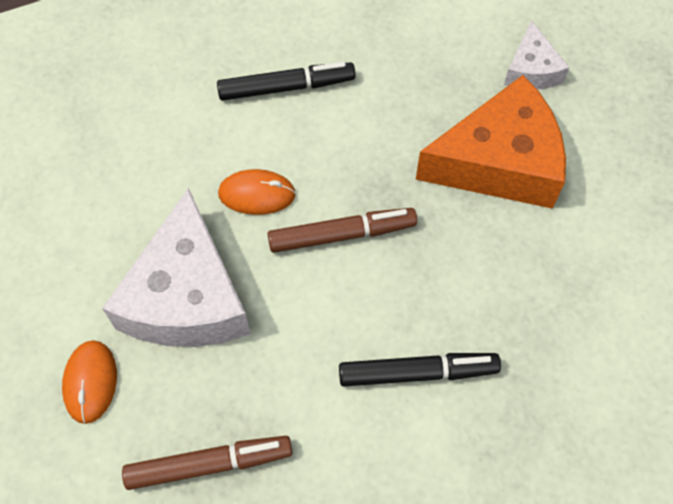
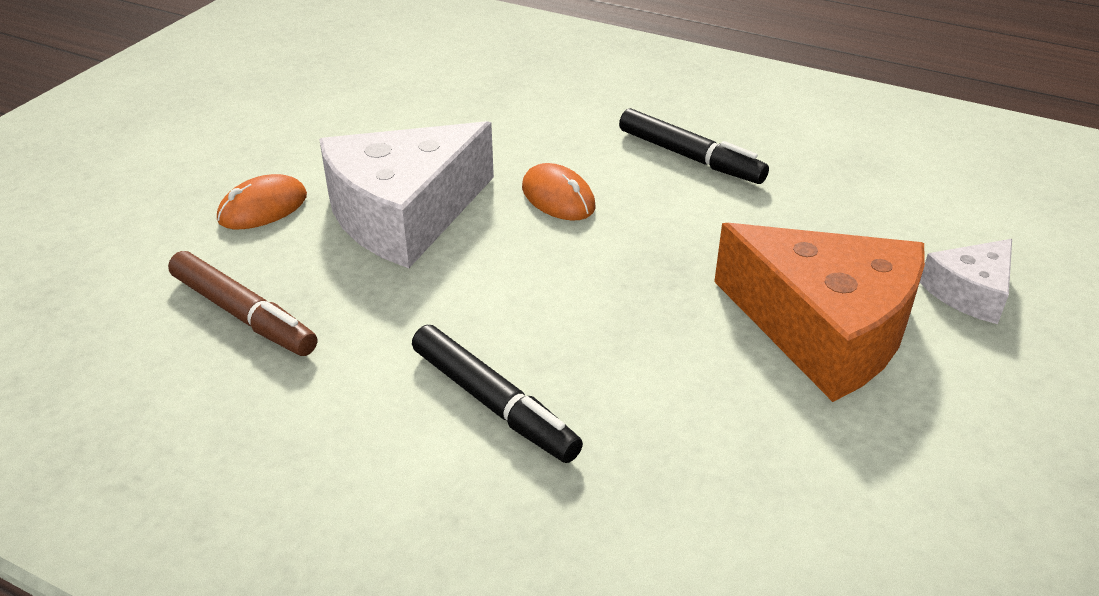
camera: 50 degrees right, 25 degrees down
(342, 235) = (585, 267): brown marker -> none

